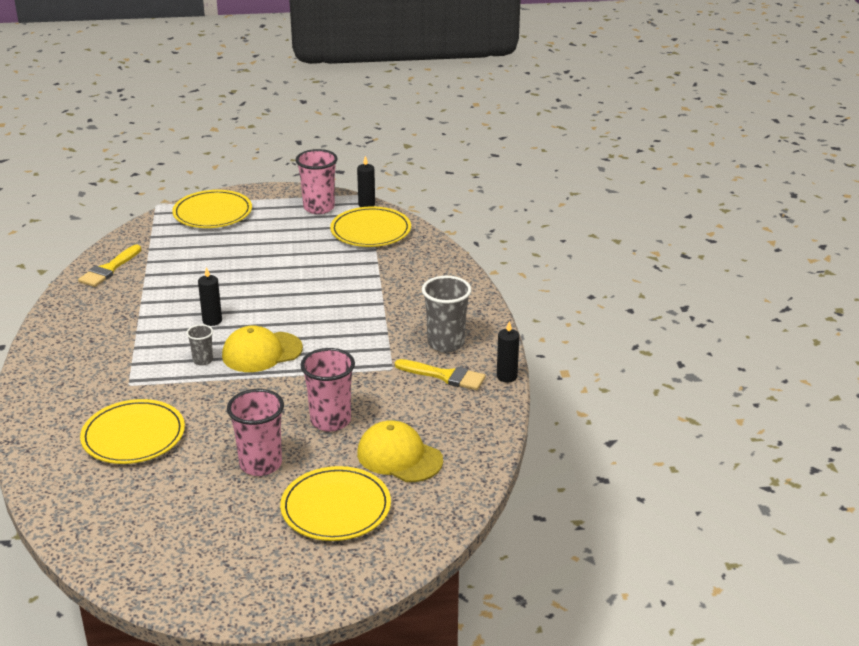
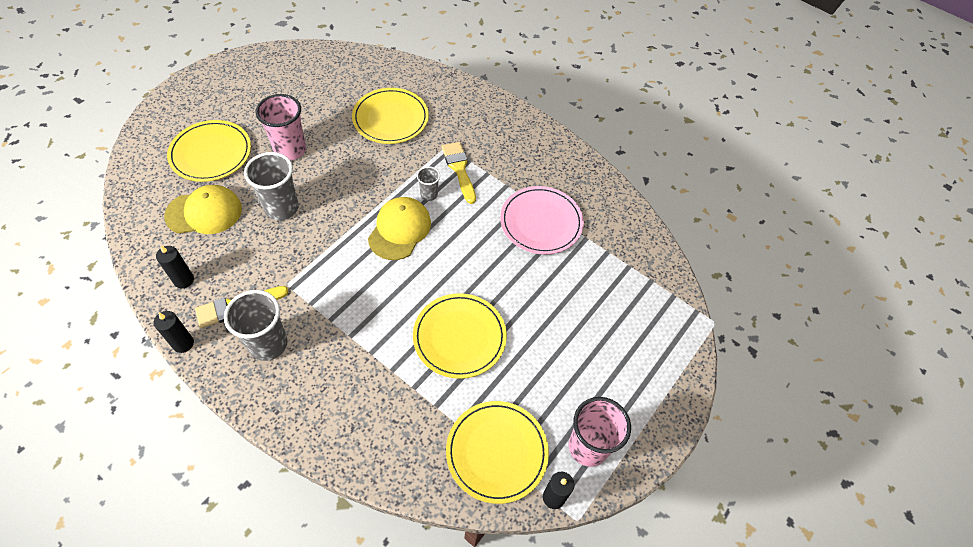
camera: 130 degrees right, 25 degrees up
(109, 269) = (618, 223): yellow brush -> yellow brush (459, 169)
(157, 298) = (541, 222): none -> pink plate
(212, 213) = (658, 352): yellow plate -> yellow plate (459, 337)
(212, 321) = (473, 232): black candle -> black candle (184, 280)
(330, 421) = (281, 208): pink cup -> grey cup

